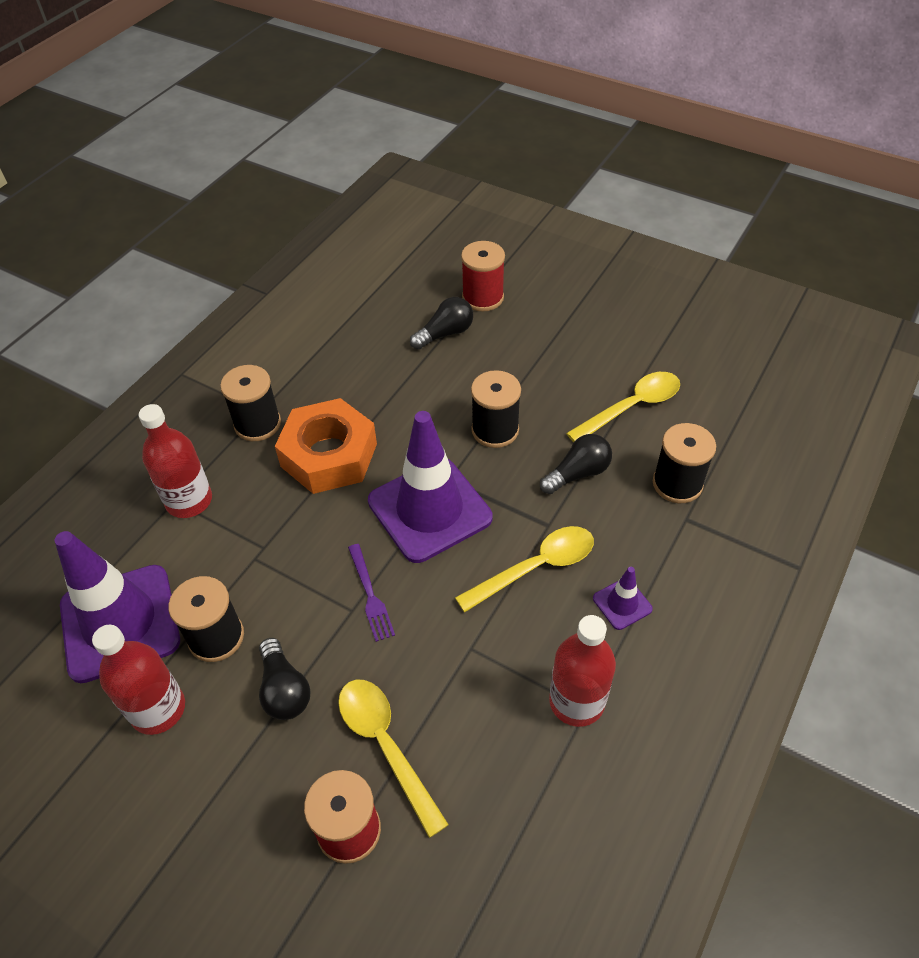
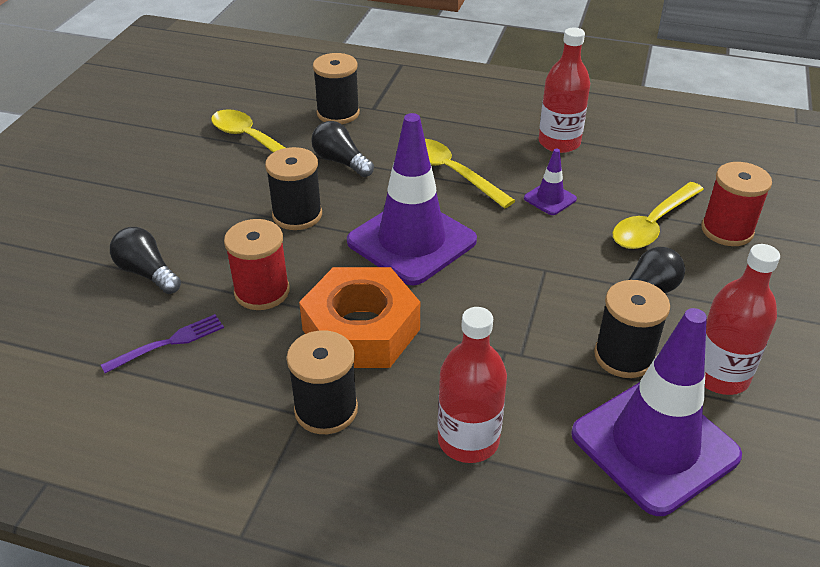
camera: 105 degrees left, 10 degrees down
(370, 595) = (524, 260): purple fork -> purple fork (169, 342)
(483, 298) = (81, 253): red spool -> red spool (262, 291)
(622, 604) = (466, 130): purple traffic cone -> purple traffic cone (550, 199)

